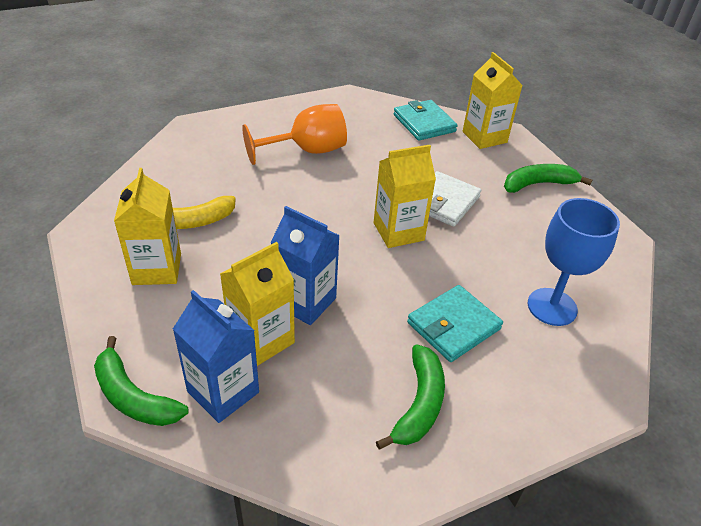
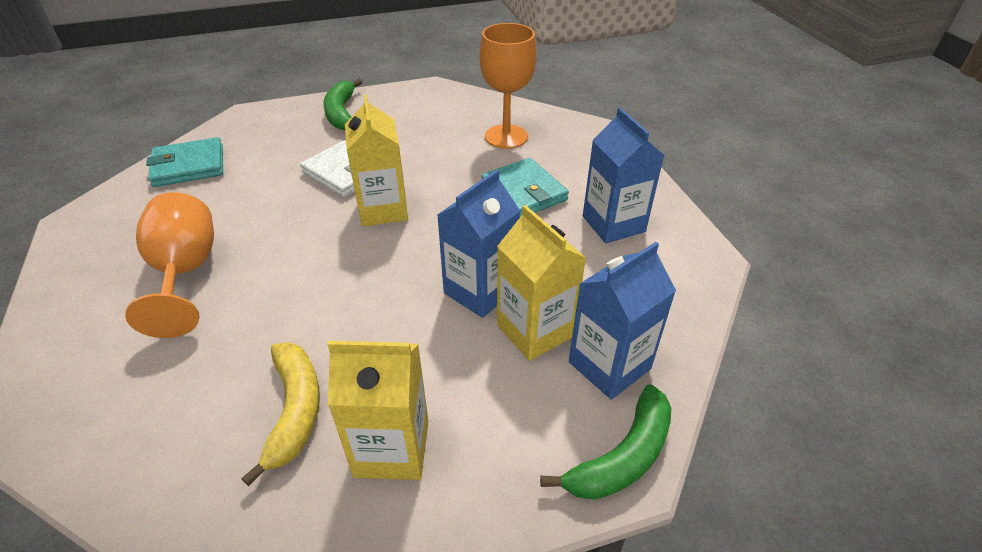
camera: 80 degrees left, 0 degrees up
(419, 404) = (613, 224): green banana -> blue carton
(484, 137) = (244, 129): yellow carton -> none
(552, 307) = (506, 137): blue goblet -> orange goblet

